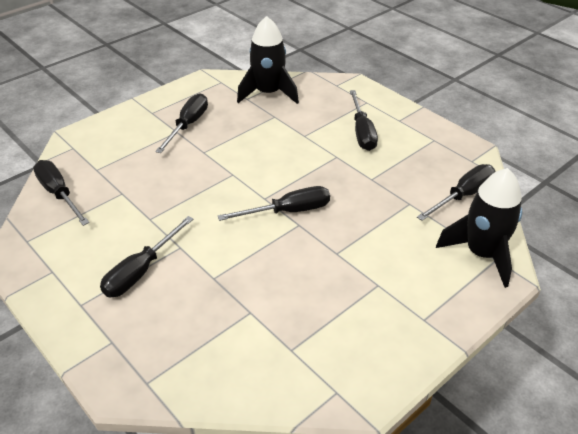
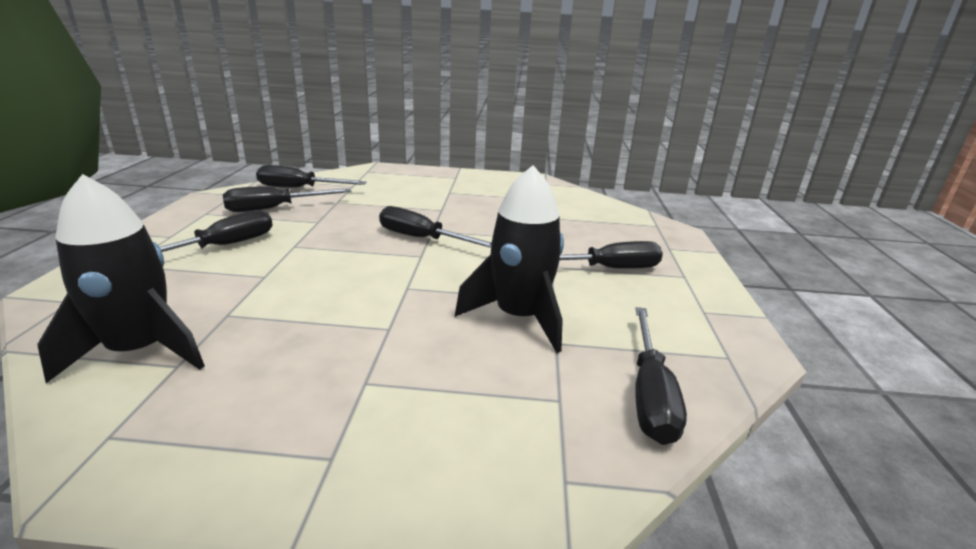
camera: 135 degrees left, 15 degrees down
(188, 125) = (332, 380): black screwdriver -> black screwdriver (274, 208)
(482, 253) = (367, 174): black rocket -> black rocket (519, 317)

